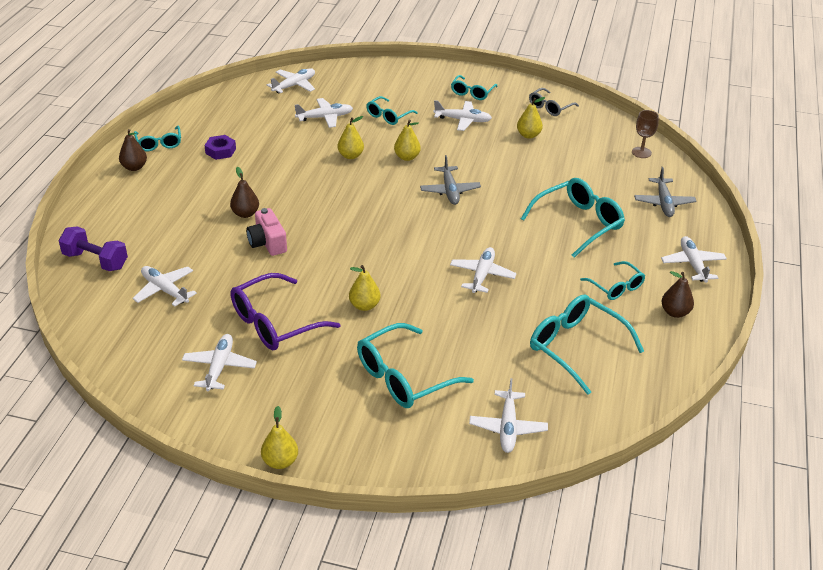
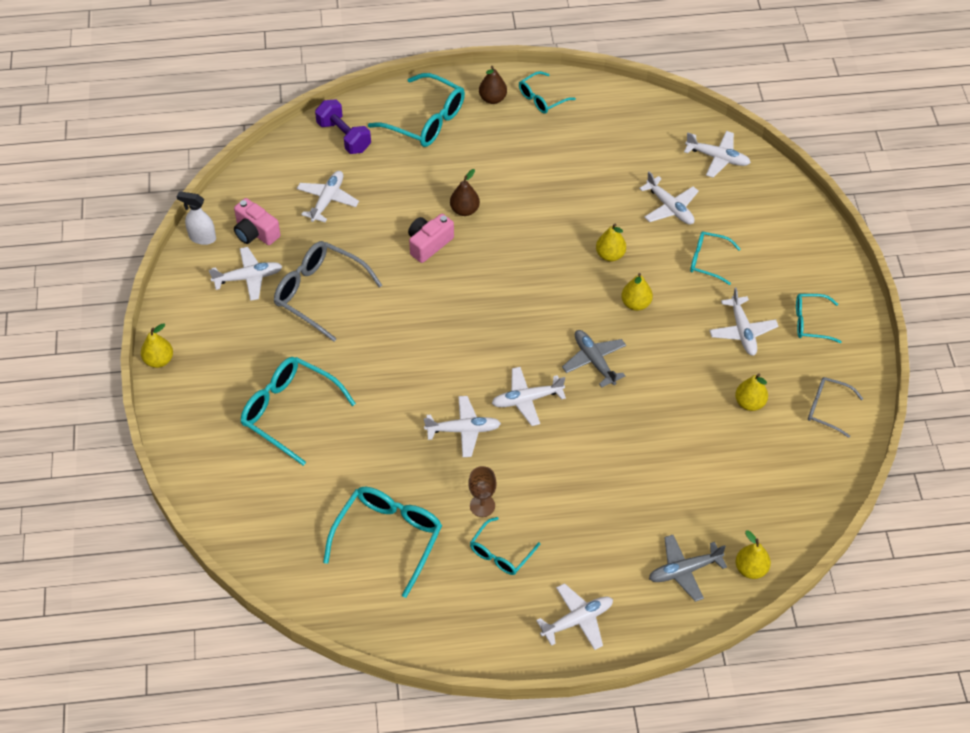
camera: 70 degrees right, 15 degrees up
(95, 261) = (344, 137): purple dumbbell -> purple dumbbell turned 45 degrees counterclockwise
(139, 389) = (202, 238): none -> white spray bottle
(165, 348) = (255, 232): none -> pink camera
(220, 151) = (557, 149): purple nut -> none
(275, 323) = (320, 294): purple glasses -> grey glasses
(364, 305) = (373, 350): yellow pear -> yellow pear (751, 569)
(450, 191) = (594, 361): grey plane -> grey plane turned 90 degrees clockwise
(508, 428) = (257, 509): white plane -> white plane (526, 400)
(578, 223) = (597, 493): turquoise glasses -> turquoise glasses (425, 120)
(641, 152) = (781, 527): brown goblet -> brown goblet (482, 506)
(675, 312) = (483, 616): brown pear -> none

